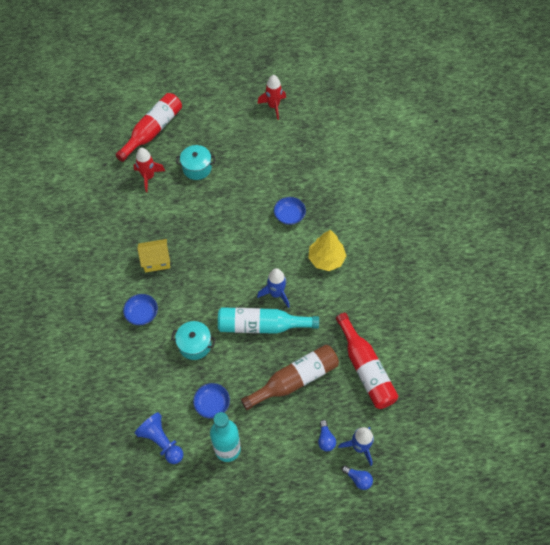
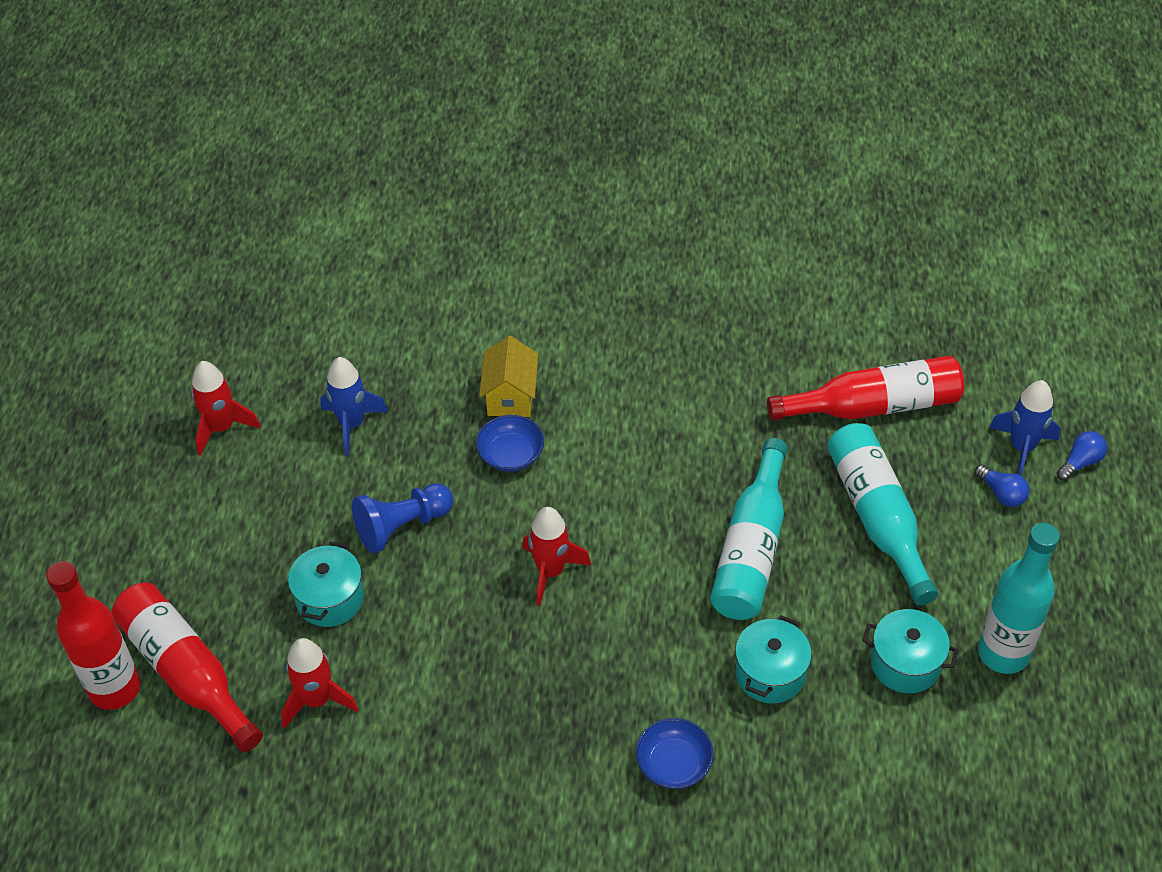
camera: 75 degrees left, 10 degrees down
(141, 111) = (115, 688): none -> red bottle
(156, 261) = (549, 716): yellow house -> yellow house (510, 396)
(161, 441) = (973, 767): blue pawn -> blue pawn (402, 526)
(212, 404) = (905, 663): blue bowl -> turquoise pot
(229, 245) = (550, 571): none -> red rocket
(276, 294) = (686, 511): blue rocket -> blue rocket (352, 424)
(295, 380) = (877, 517): brown bottle -> turquoise bottle
(325, 439) = (1001, 494): blue light bulb -> blue light bulb turned 45 degrees clockwise
(326, 259) = (629, 415): yellow tree -> none

